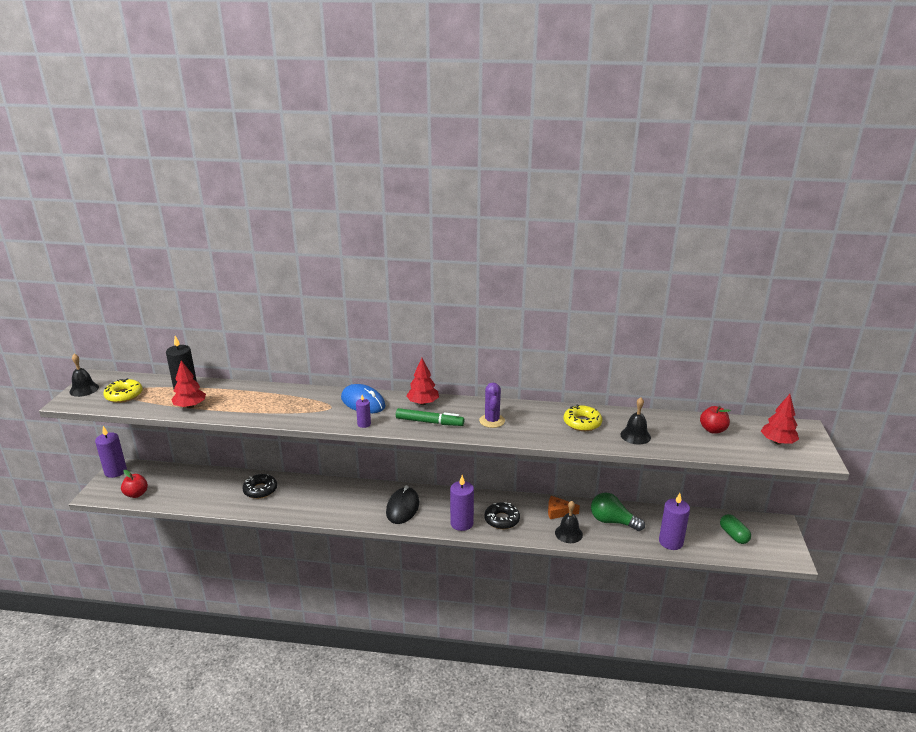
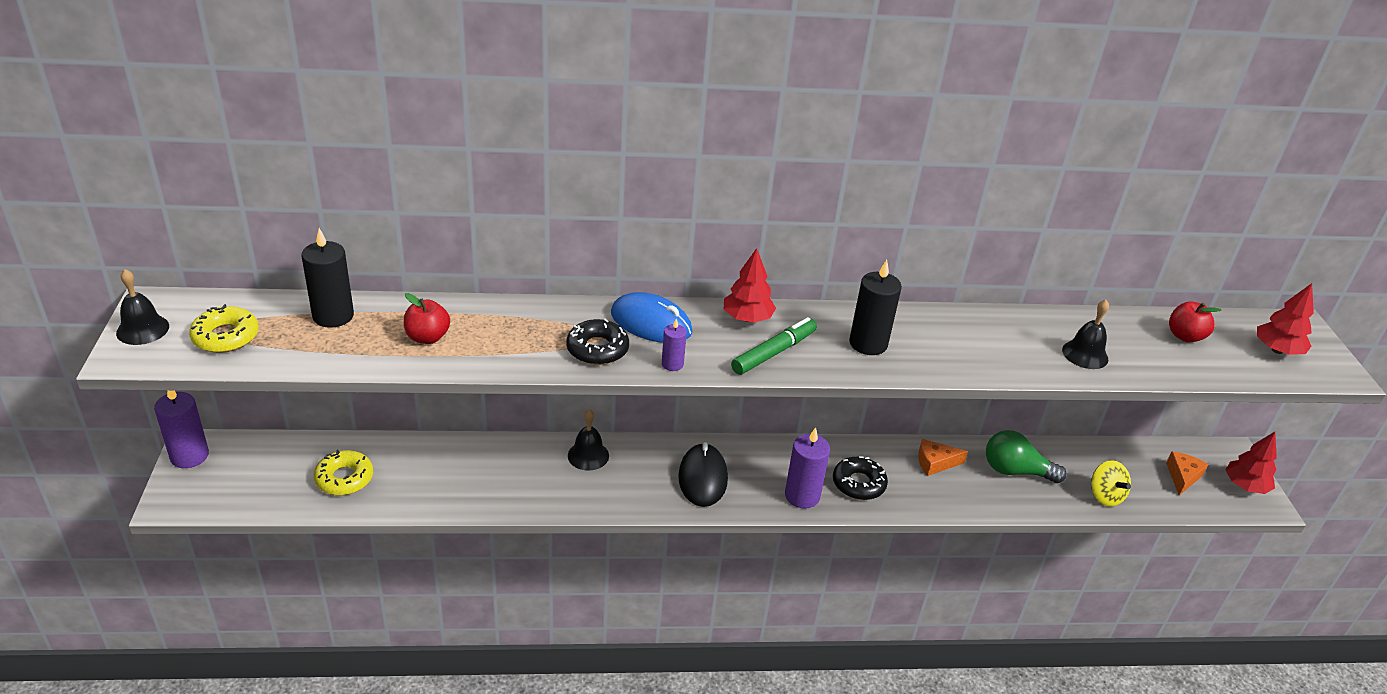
camera: 15 degrees left, 10 degrees up
(136, 494) = (247, 495): red apple -> red apple (427, 337)
(190, 406) = (359, 350): red tree -> red tree (1245, 486)
(260, 490) = (460, 468): black donut -> black donut (597, 349)
(429, 422) = (773, 353): green marker -> green marker turned 45 degrees counterclockwise
(492, 421) = (868, 343): purple cactus -> black candle
(568, 533) = (962, 497): black bell -> black bell (588, 455)
(582, 423) = (1001, 337): yellow donut -> yellow donut (344, 478)
(670, 542) = (1105, 496): purple candle -> yellow spinning top
(733, 535) = (1182, 477): green capsule -> orange cheese

